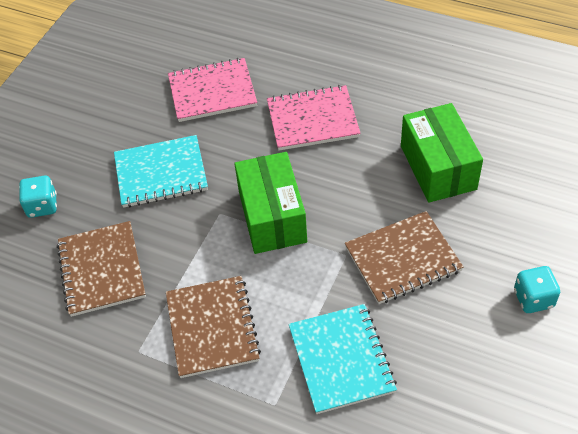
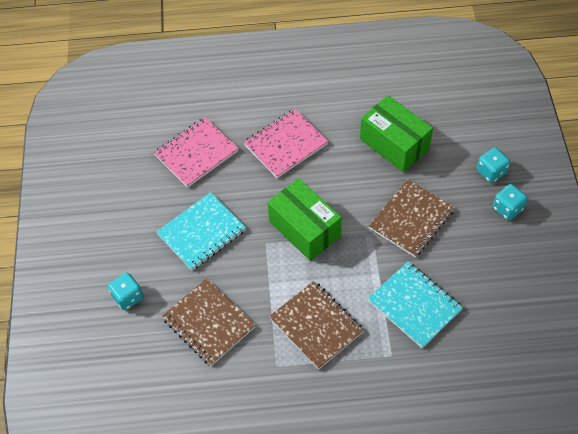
camera: 30 degrees left, 5 degrees up
(539, 247) = (491, 172): none -> turquoise dice

